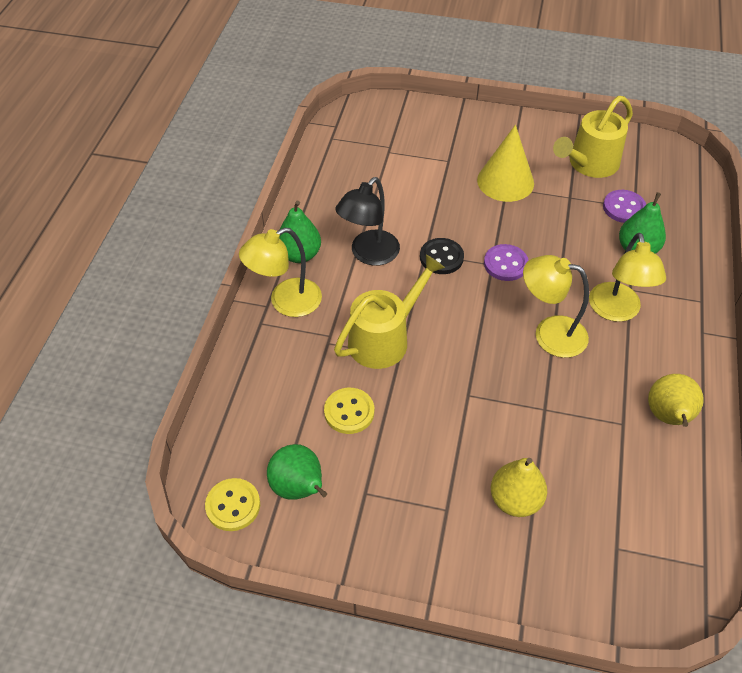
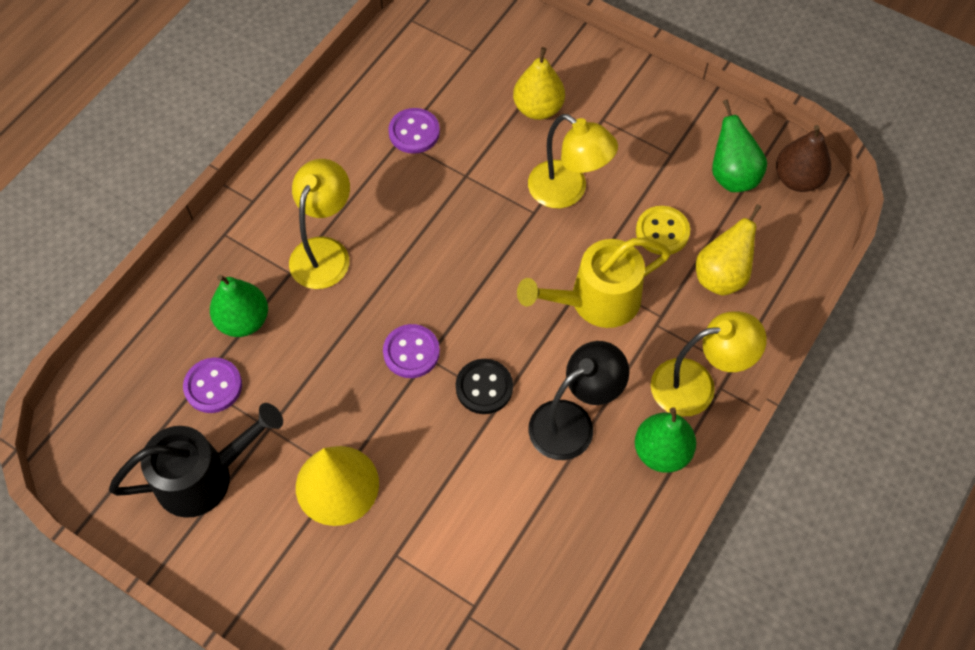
camera: 160 degrees left, 10 degrees up
(233, 505) = (797, 179): yellow button -> brown pear
(549, 333) = (413, 249): yellow lamp -> yellow lamp (567, 191)
(589, 164) = (204, 476): yellow watering can -> black watering can
(615, 435) = (414, 132): none -> purple button
(668, 417) = (353, 132): yellow pear -> yellow pear (721, 276)

